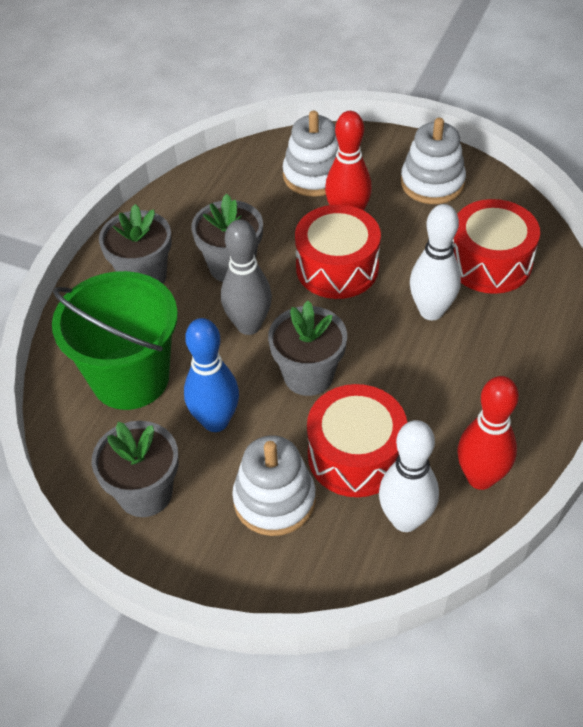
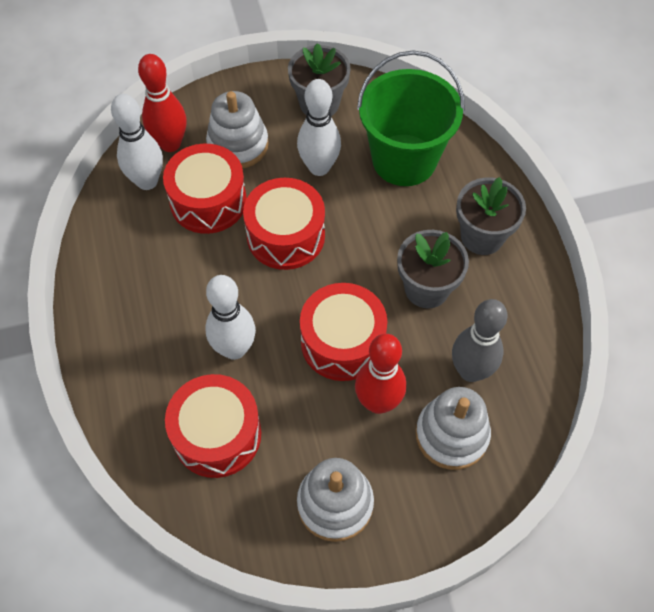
camera: 140 degrees right, 10 degrees up
(215, 421) = (319, 167): blue bowling pin -> white bowling pin
(249, 325) = (363, 247): grey bowling pin -> grey bowling pin (470, 371)
(308, 375) = (285, 236): grey flower pot -> red drum
(480, 478) = (114, 236): red bowling pin -> red bowling pin (170, 144)

